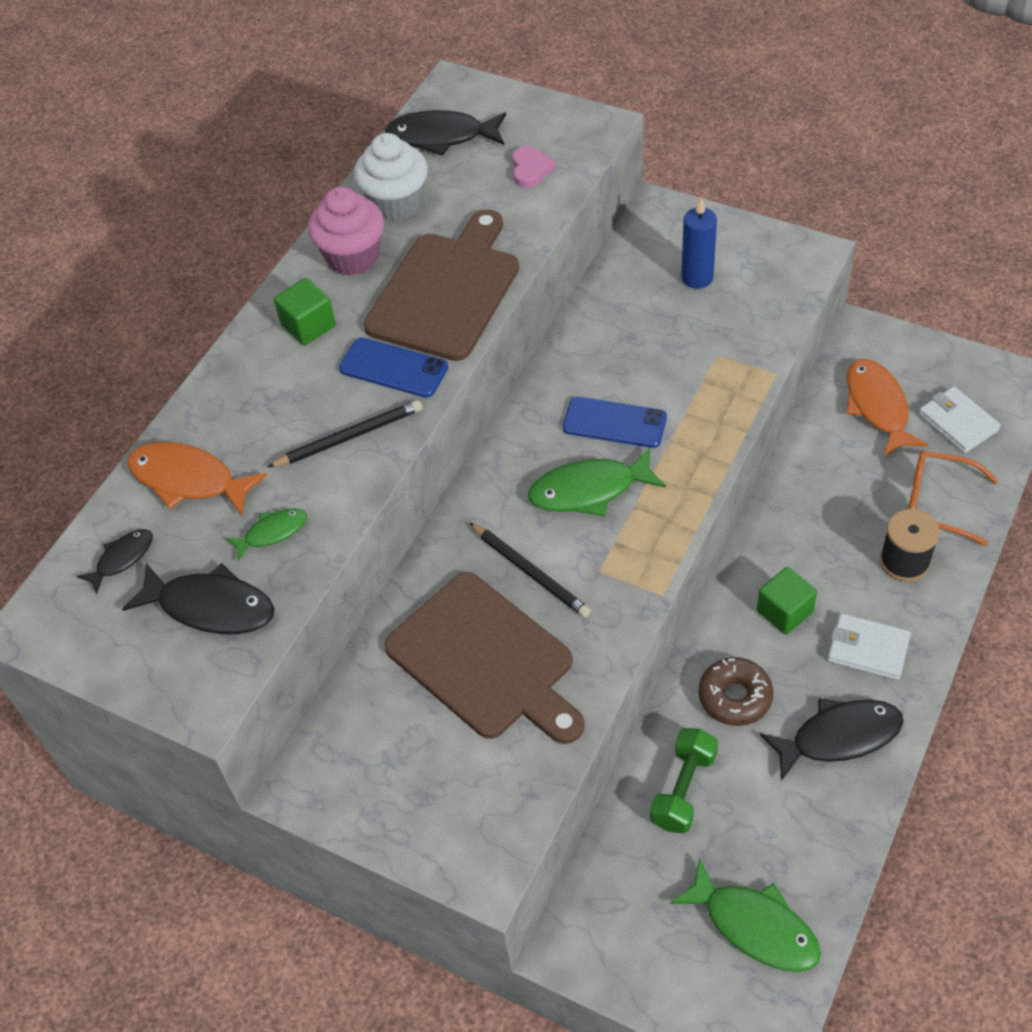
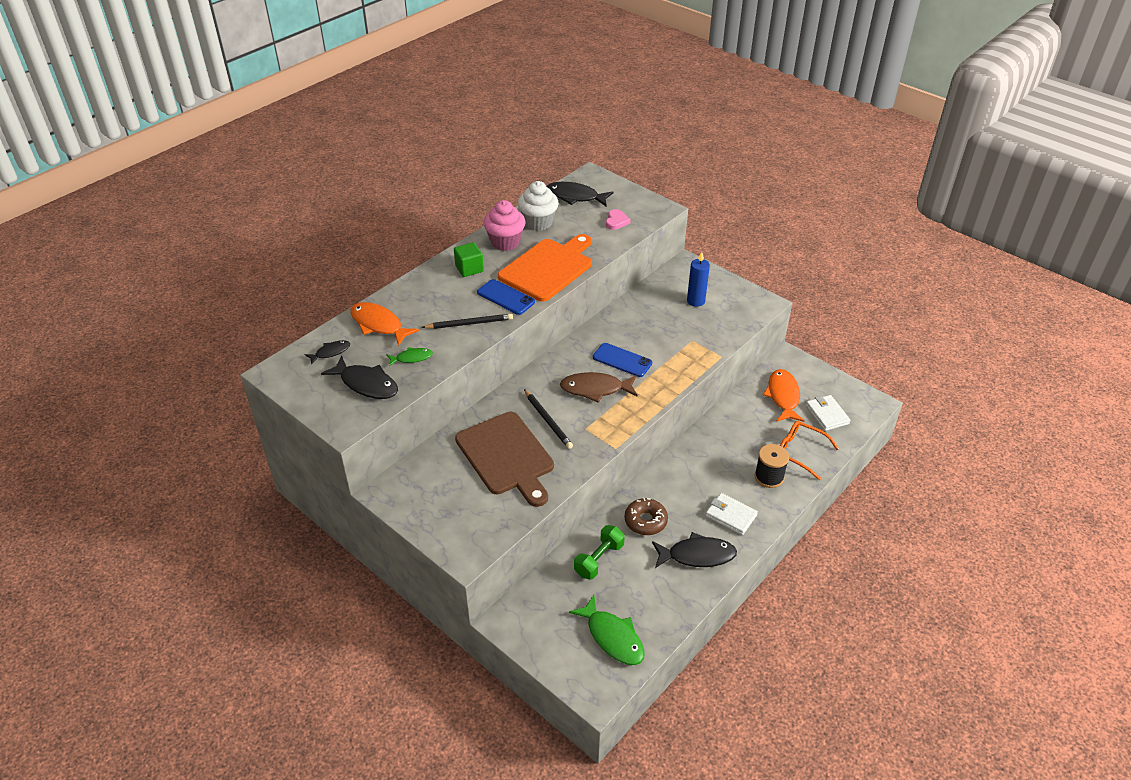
camera: 10 degrees right, 10 degrees down
(446, 291) = (548, 268): brown cutting board -> orange cutting board
(589, 490) = (595, 389): green fish -> brown fish
(784, 611) = (690, 485): green cube -> none

